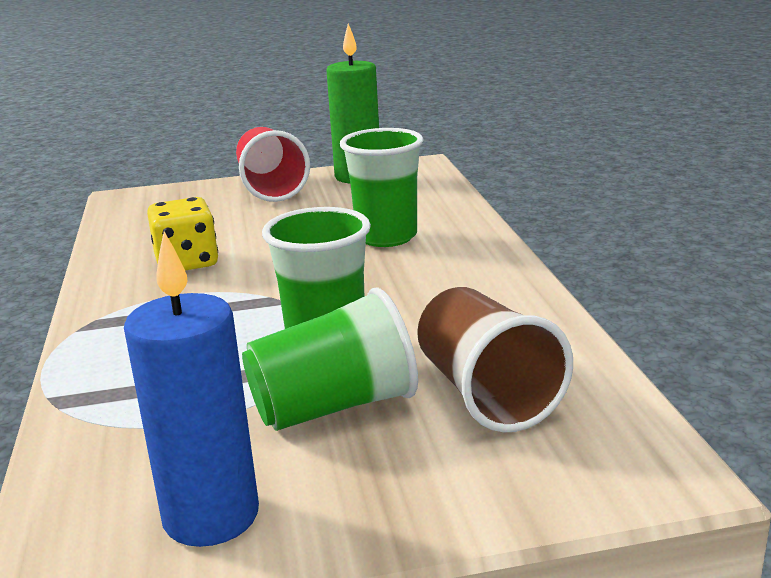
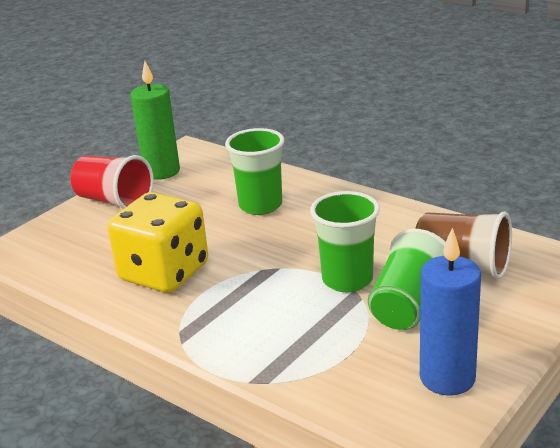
camera: 40 degrees left, 5 degrees up
(187, 262) = (164, 273): yellow dice -> yellow dice, size x1.59

